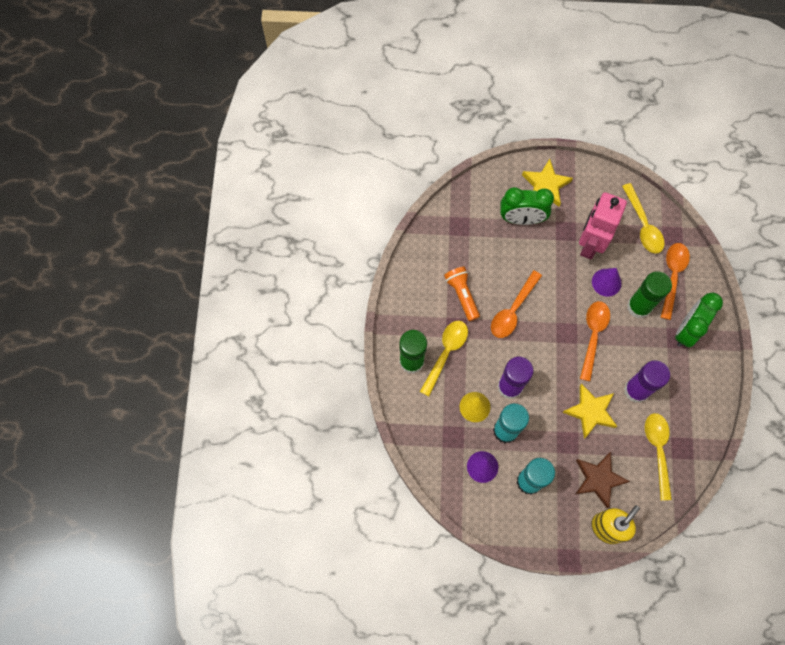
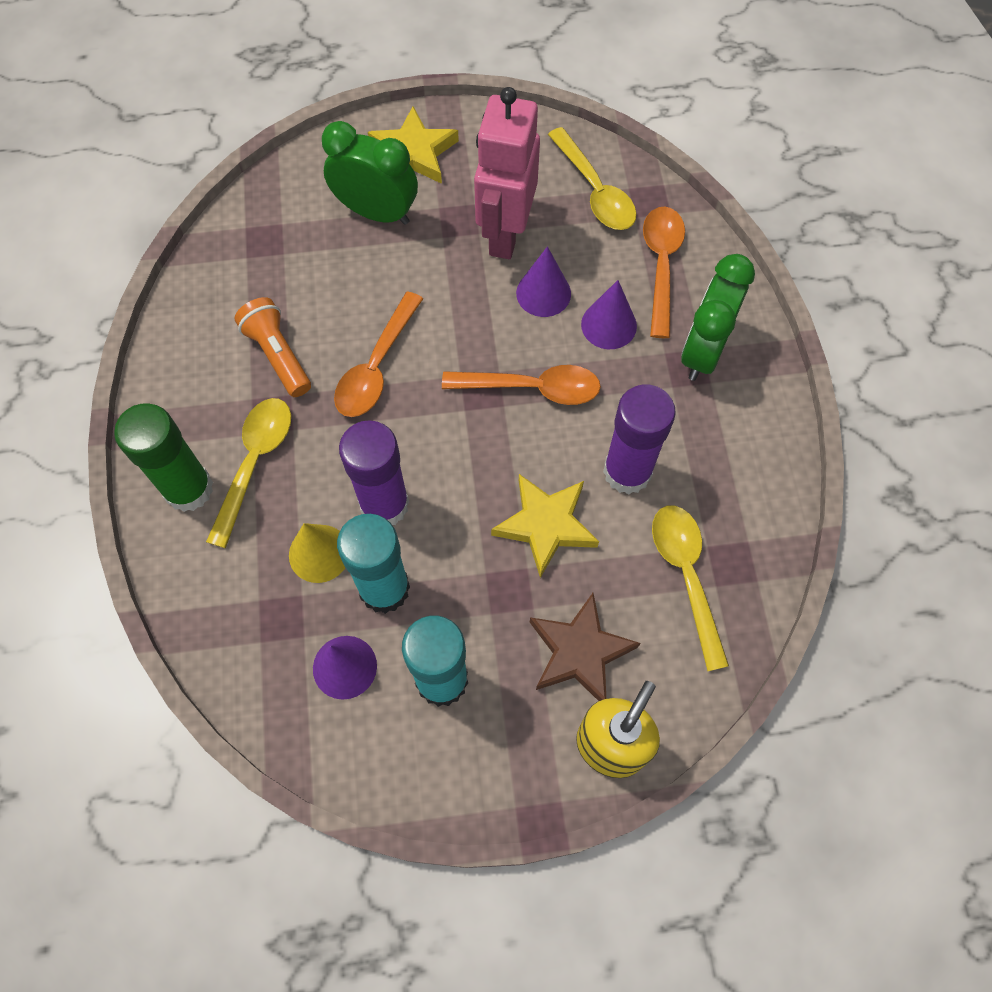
camera: 10 degrees left, 5 degrees down
(521, 219) = (376, 212): green clock -> green clock turned 150 degrees counterclockwise
(593, 336) = (532, 388): orange spoon -> orange spoon turned 90 degrees clockwise
(639, 306) = (609, 325): green glue stick -> purple cone

